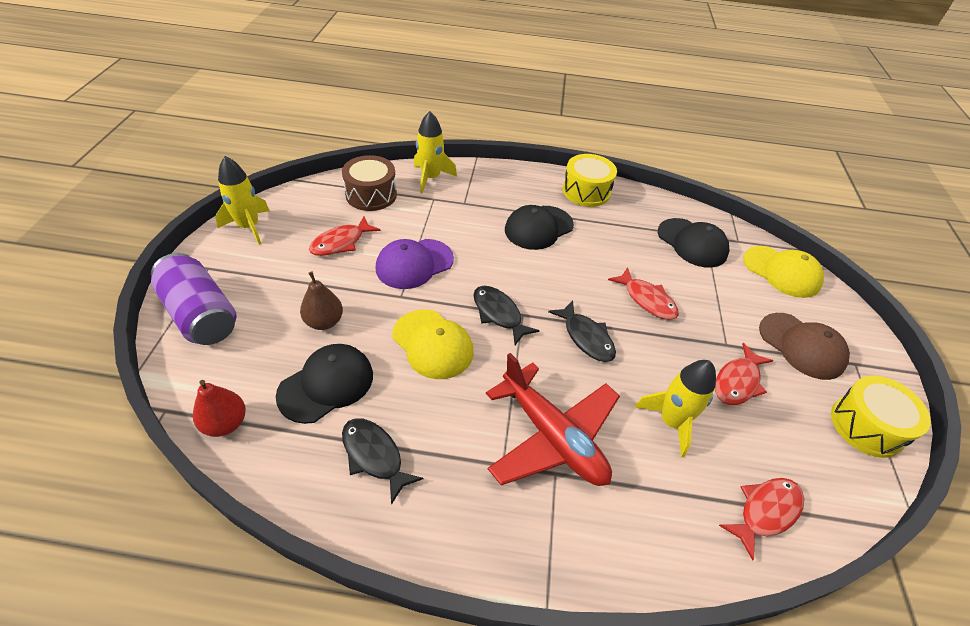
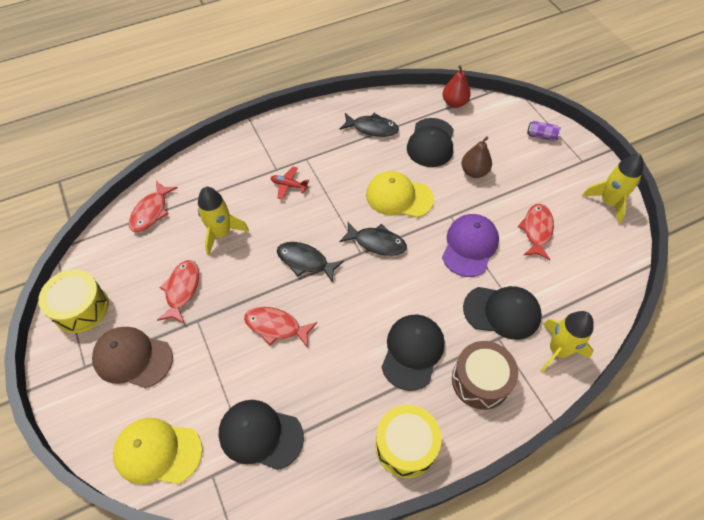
camera: 150 degrees right, 10 degrees up
(201, 315) = (541, 136): purple can -> purple can, size x0.43
(371, 195) = (576, 291): brown drum -> brown drum (480, 381)
(443, 213) = (502, 312): none -> black cap
(552, 437) = (289, 185): red plane -> red plane, size x0.41

